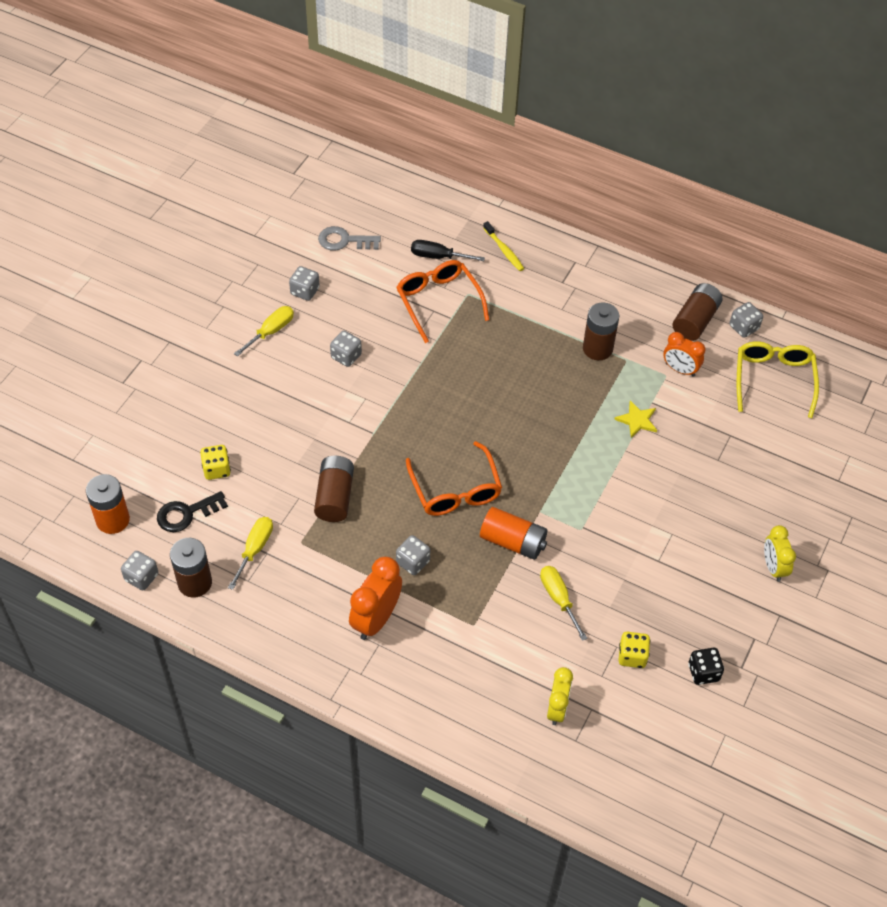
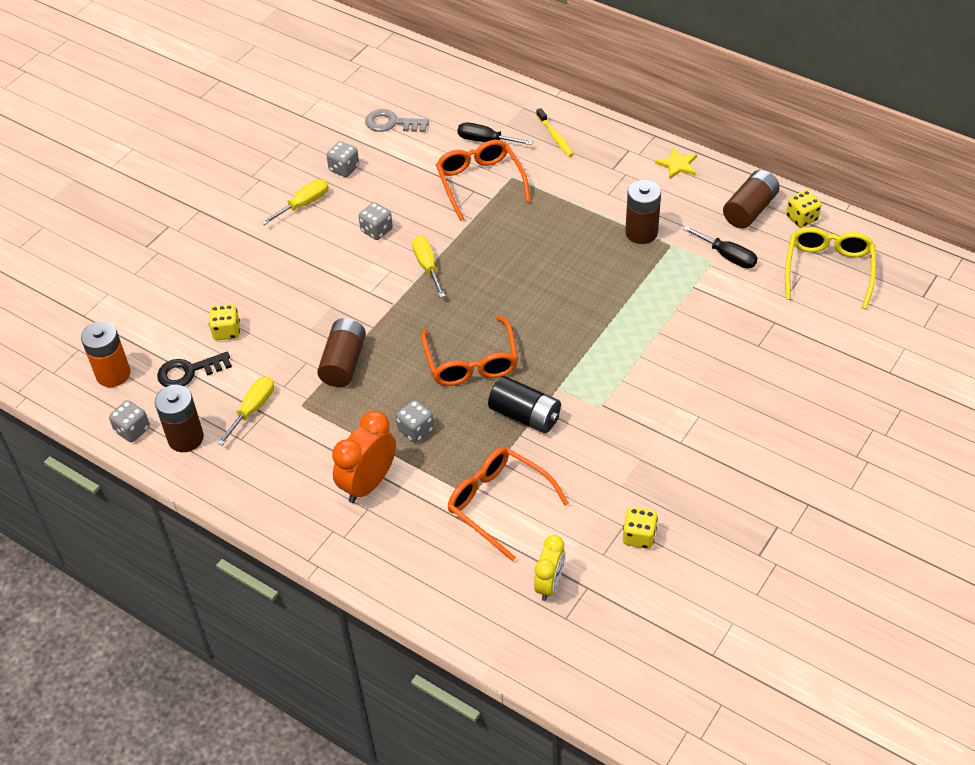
camera: 10 degrees right, 5 degrees down
(500, 632) = (499, 504): none -> orange glasses
(513, 542) = (525, 415): orange battery -> black battery
(558, 598) = (566, 474): yellow screwdriver -> yellow screwdriver (427, 266)
(637, 420) = (675, 303): yellow star -> yellow star (677, 165)
(680, 370) = (727, 256): orange clock -> black screwdriver
(703, 672) = (716, 557): black dice -> none
(743, 327) = (802, 218): grey dice -> yellow dice
(773, 567) = (806, 455): yellow clock -> none

